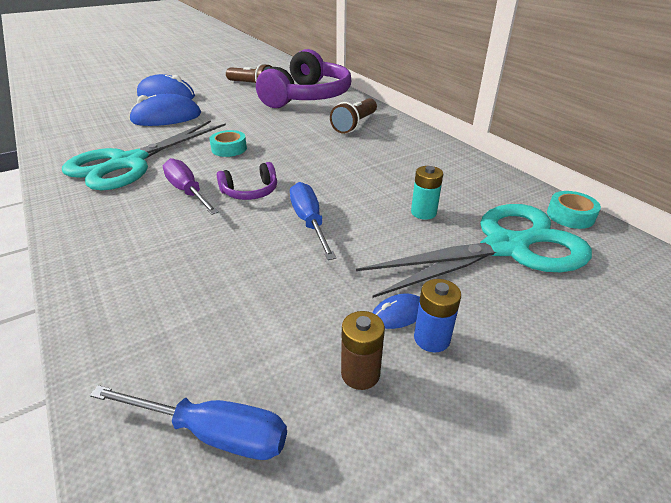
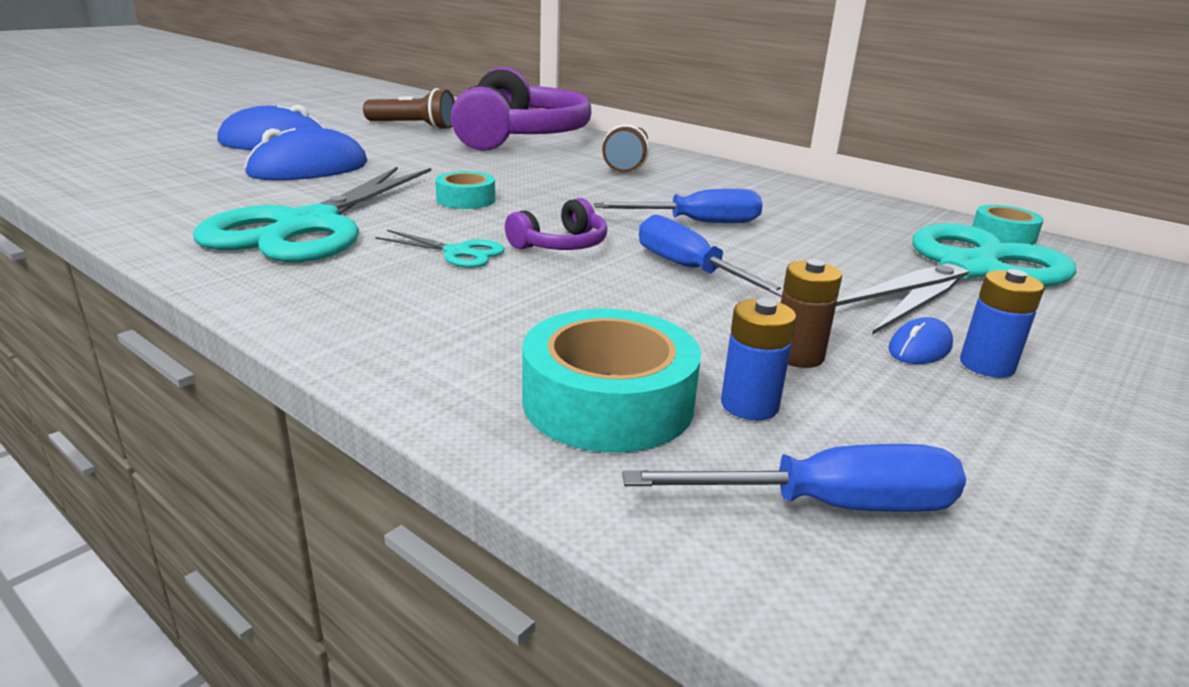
camera: 20 degrees left, 10 degrees down
(165, 322) = (608, 401): none -> turquoise tape
(187, 192) = (458, 252): purple screwdriver -> turquoise scissors
(241, 341) = (749, 405): none -> blue battery
(352, 181) = (697, 223): none -> blue screwdriver
(360, 374) = (944, 412): brown battery -> brown battery (798, 356)
(423, 212) = (830, 246): turquoise battery -> none

